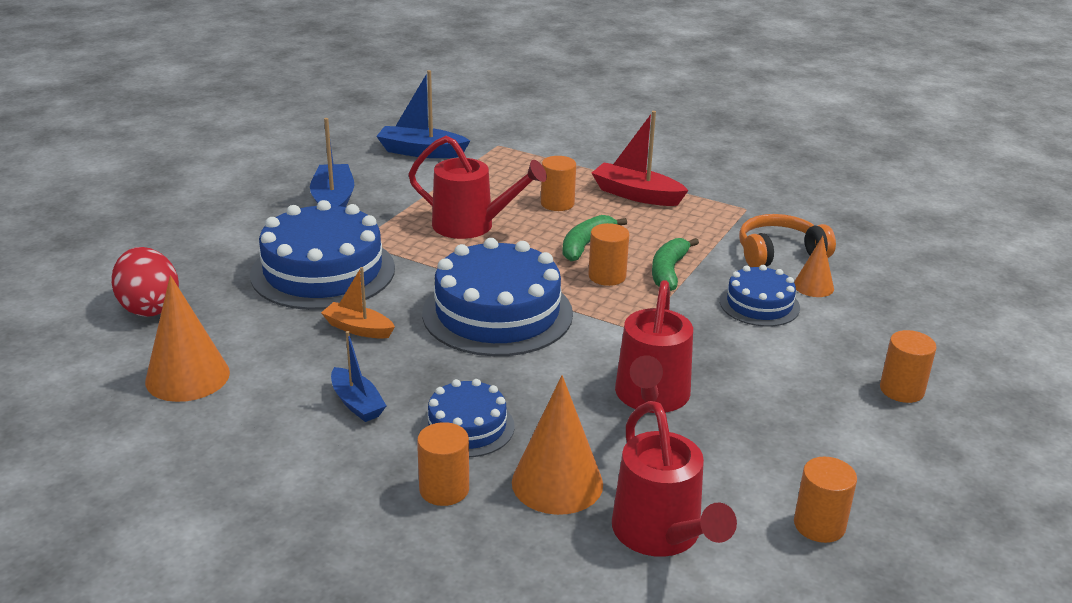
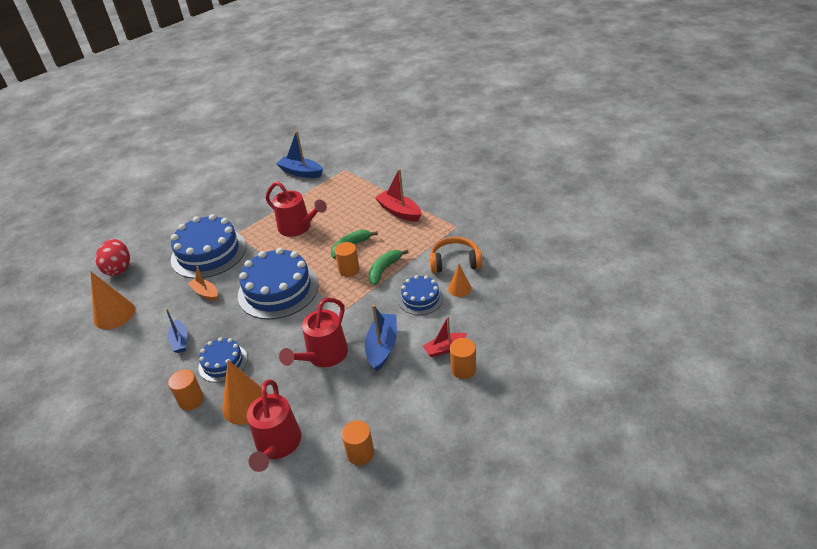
camera: 20 degrees right, 10 degrees up
(333, 202) = (238, 205): blue boat -> blue boat (382, 346)
(557, 203) = (352, 215): orange cylinder -> none
(850, 366) = (445, 348): none -> red boat

